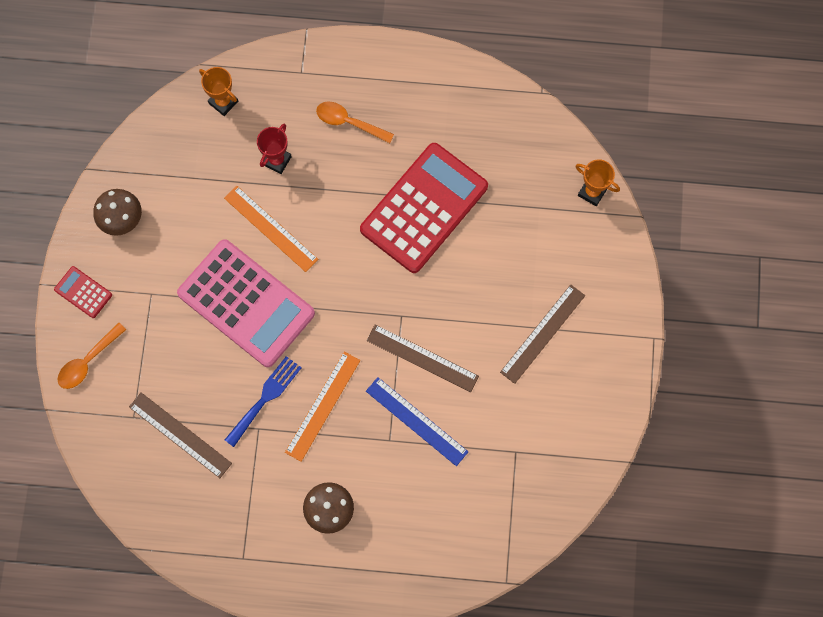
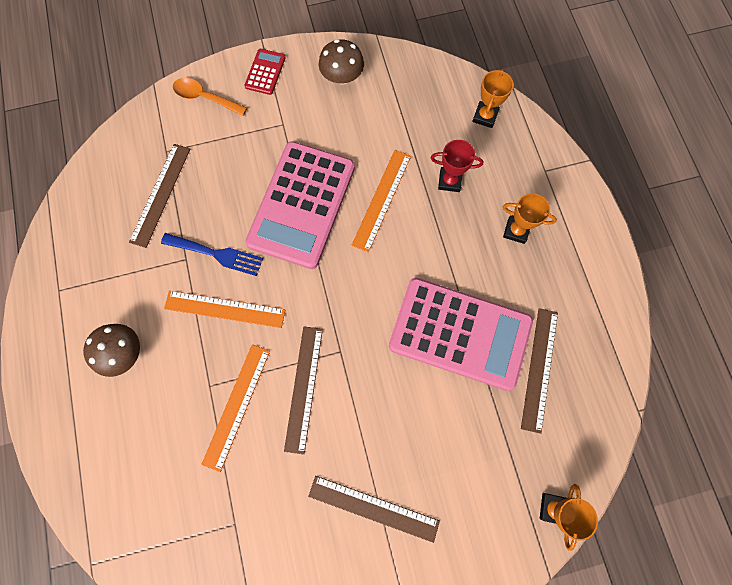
camera: 70 degrees right, 0 degrees up
(349, 122) = (516, 231): orange spoon -> orange trophy
(416, 421) = (236, 406): blue ruler -> orange ruler
(424, 208) = (460, 333): red calculator -> pink calculator
(479, 155) = (539, 369): none -> brown ruler

